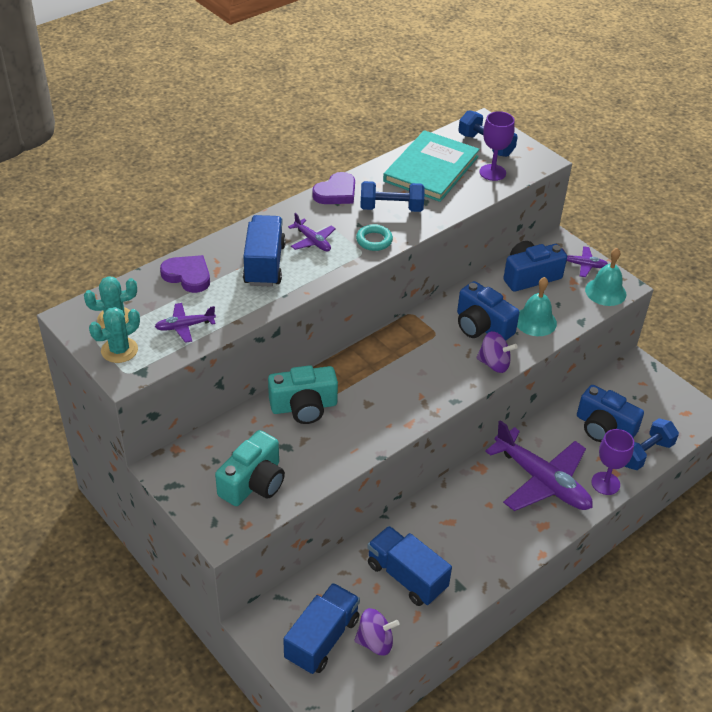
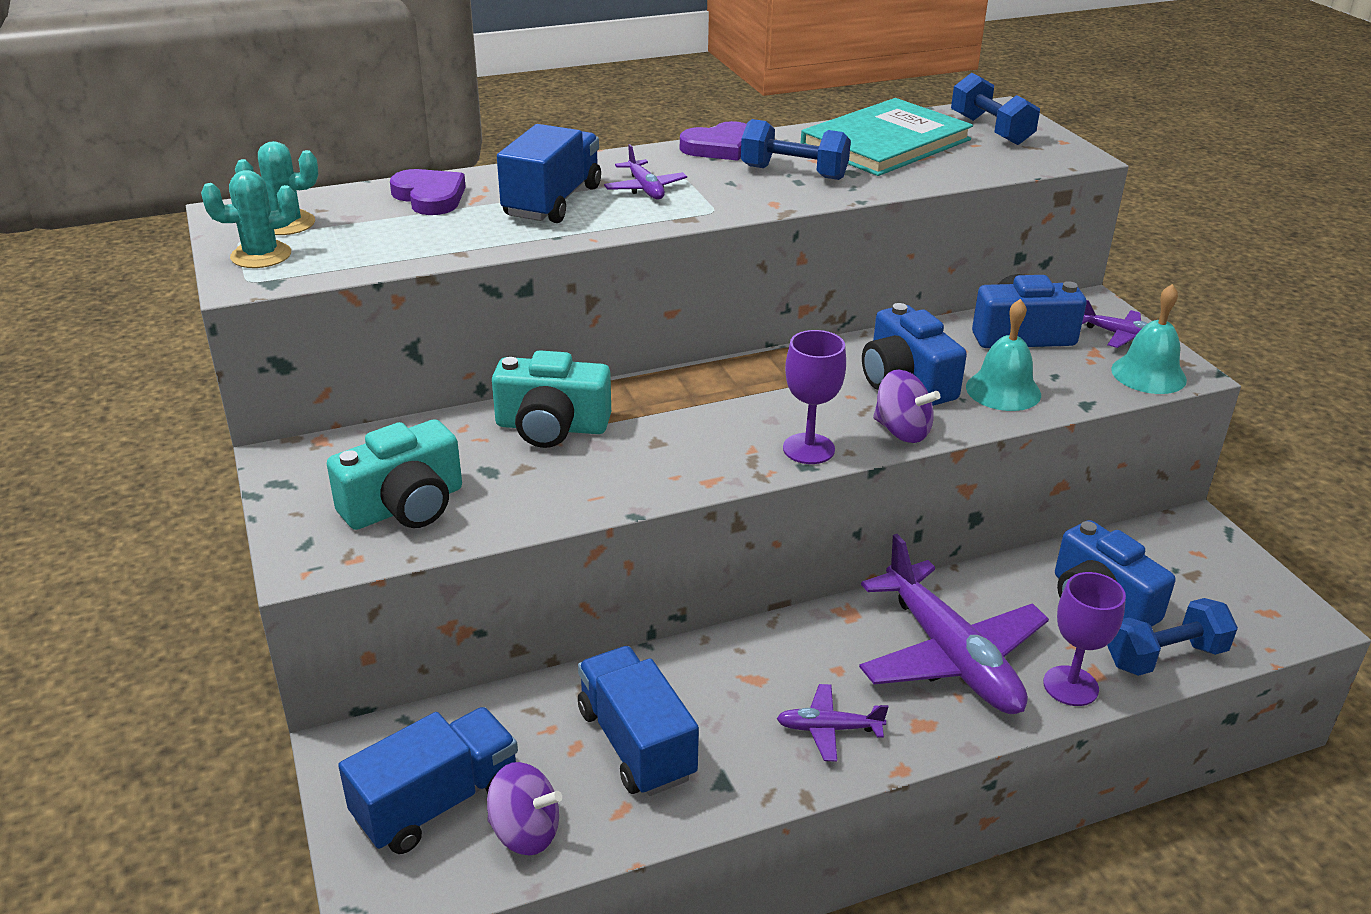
camera: 20 degrees right, 10 degrees down
(185, 326) = (378, 246): purple plane -> purple plane (828, 729)
(374, 240) = (742, 201): turquoise ring -> none
(492, 172) = (984, 158): purple goblet -> purple goblet (808, 449)

